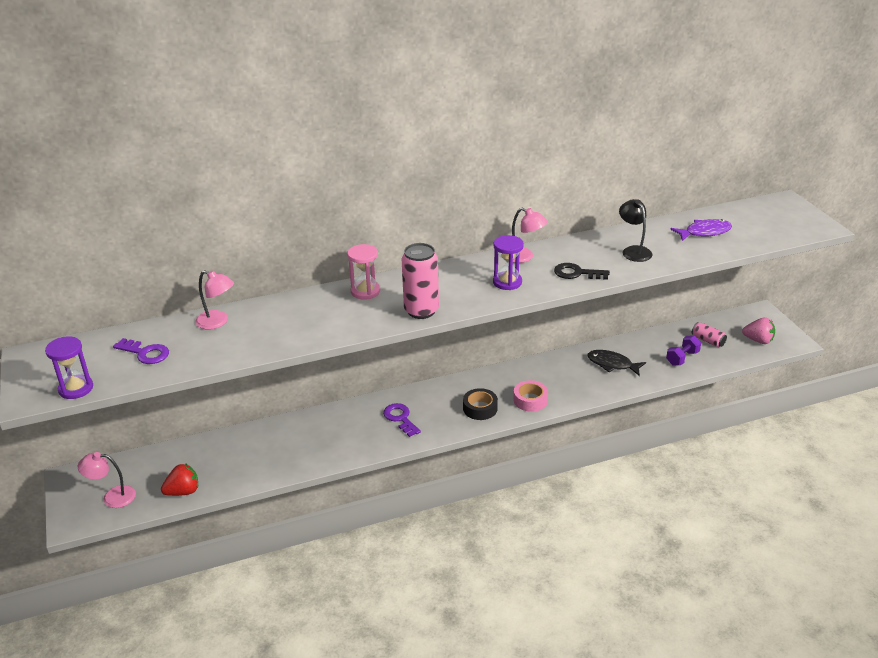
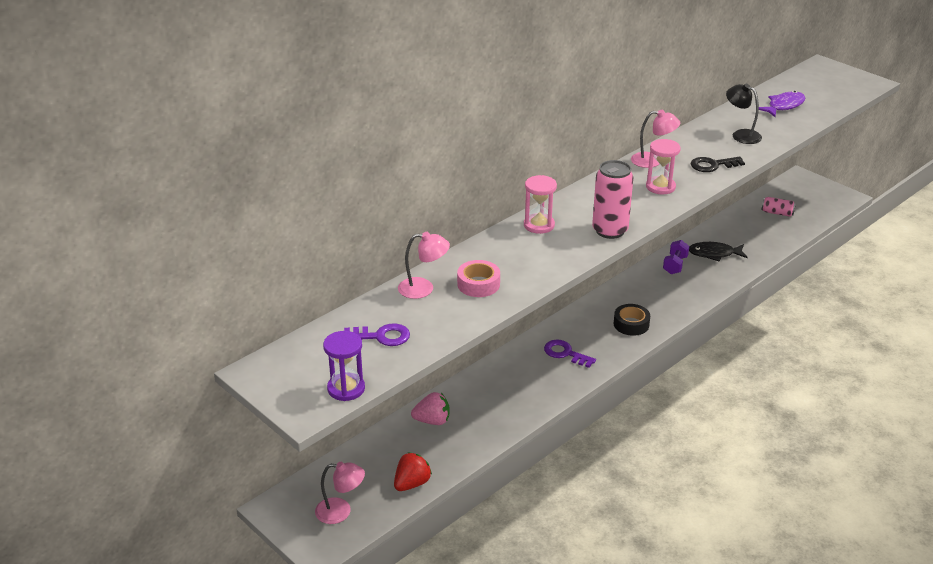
camera: 25 degrees left, 0 degrees up
(112, 497) = (341, 511): pink lamp -> pink lamp turned 150 degrees counterclockwise
(507, 282) = (660, 187): purple hourglass -> pink hourglass
(530, 400) = (669, 304): pink tape -> pink tape (478, 284)
(682, 358) = (768, 233): purple dumbbell -> purple dumbbell (675, 265)
(758, 340) = (817, 202): pink strawberry -> pink strawberry (432, 421)

